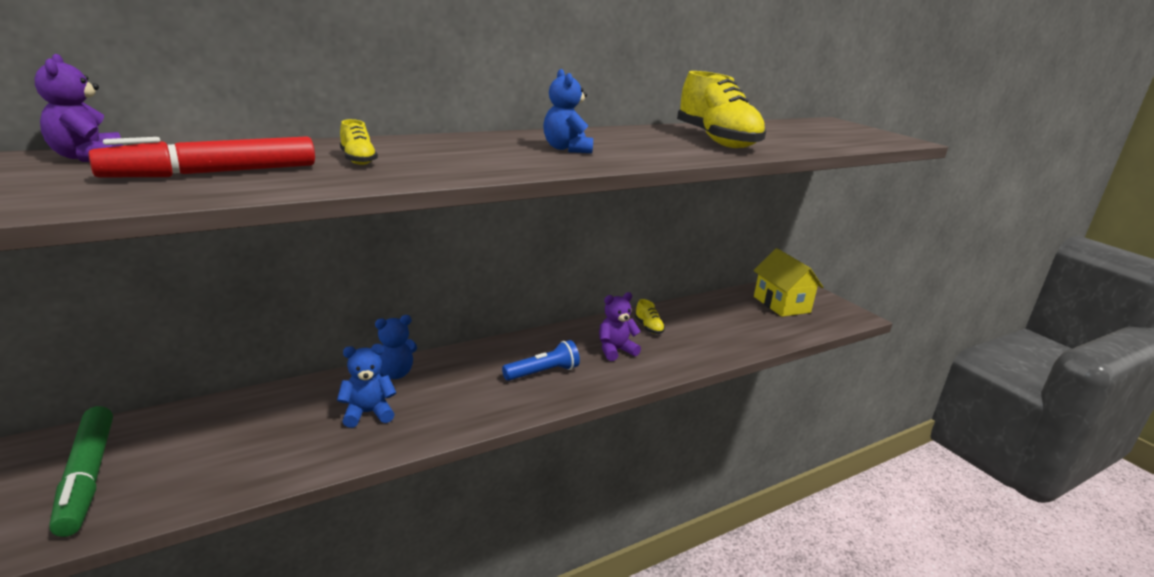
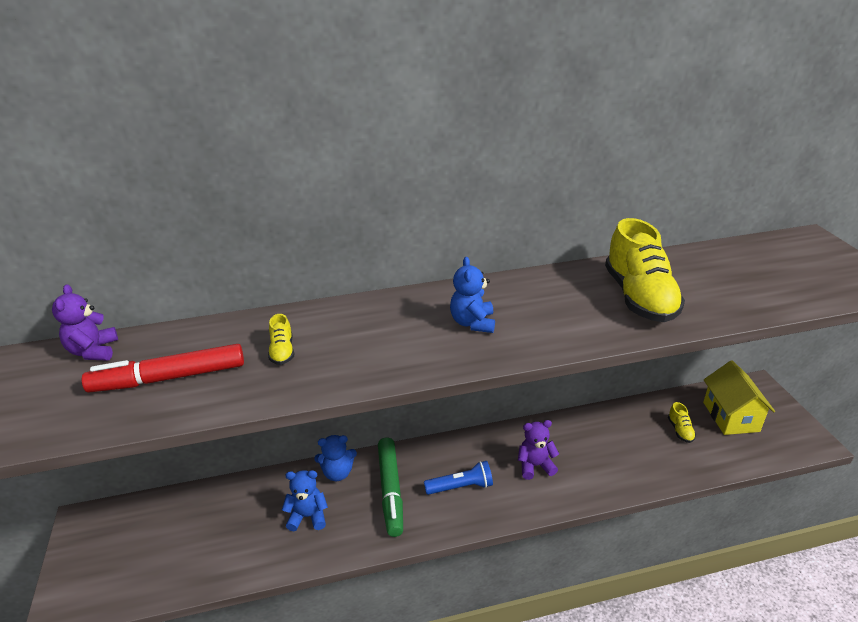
camera: 20 degrees right, 10 degrees up
(87, 477) = (112, 553): green marker -> green marker (390, 490)
(648, 327) = (577, 438): yellow shoe -> yellow shoe (680, 430)

